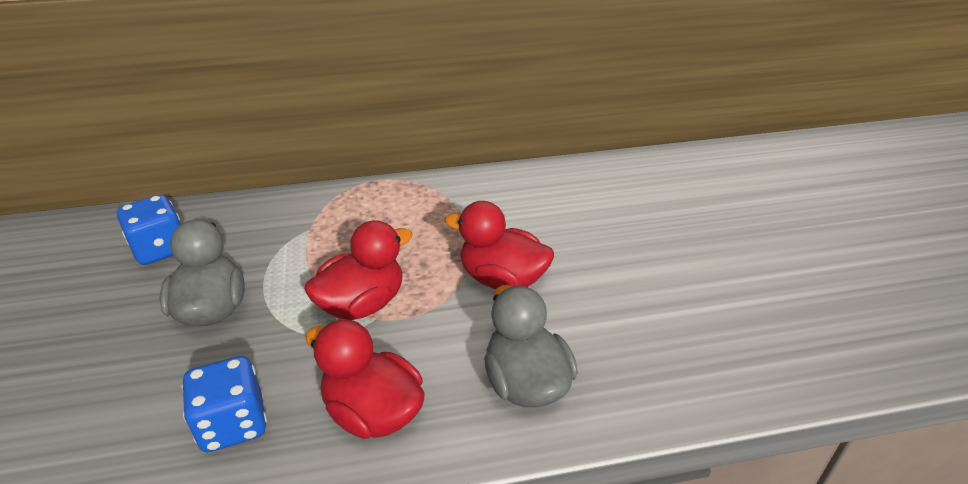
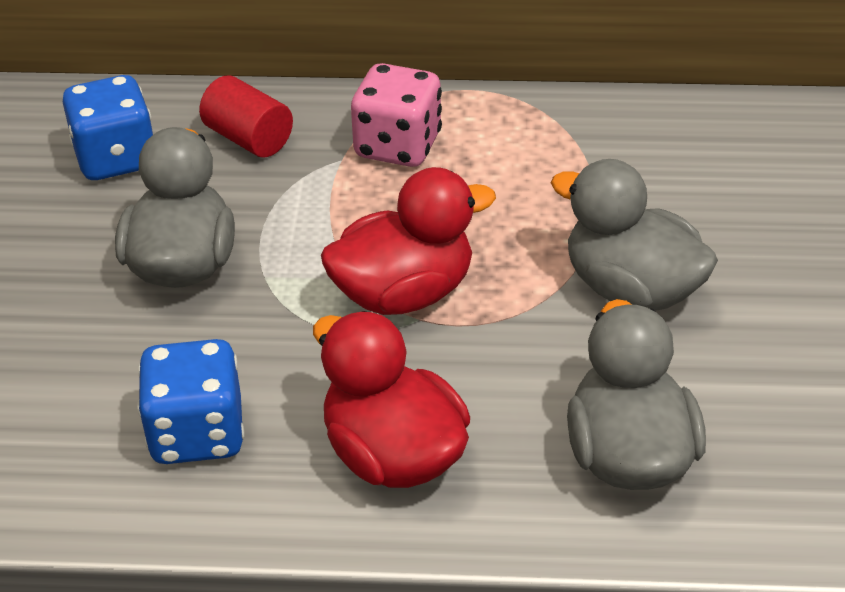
camera: 15 degrees right, 5 degrees up
(248, 225) = (248, 139): none -> red cylinder
(343, 217) = (397, 146): none -> pink dice
(502, 279) = (631, 289): red duck -> grey duck

